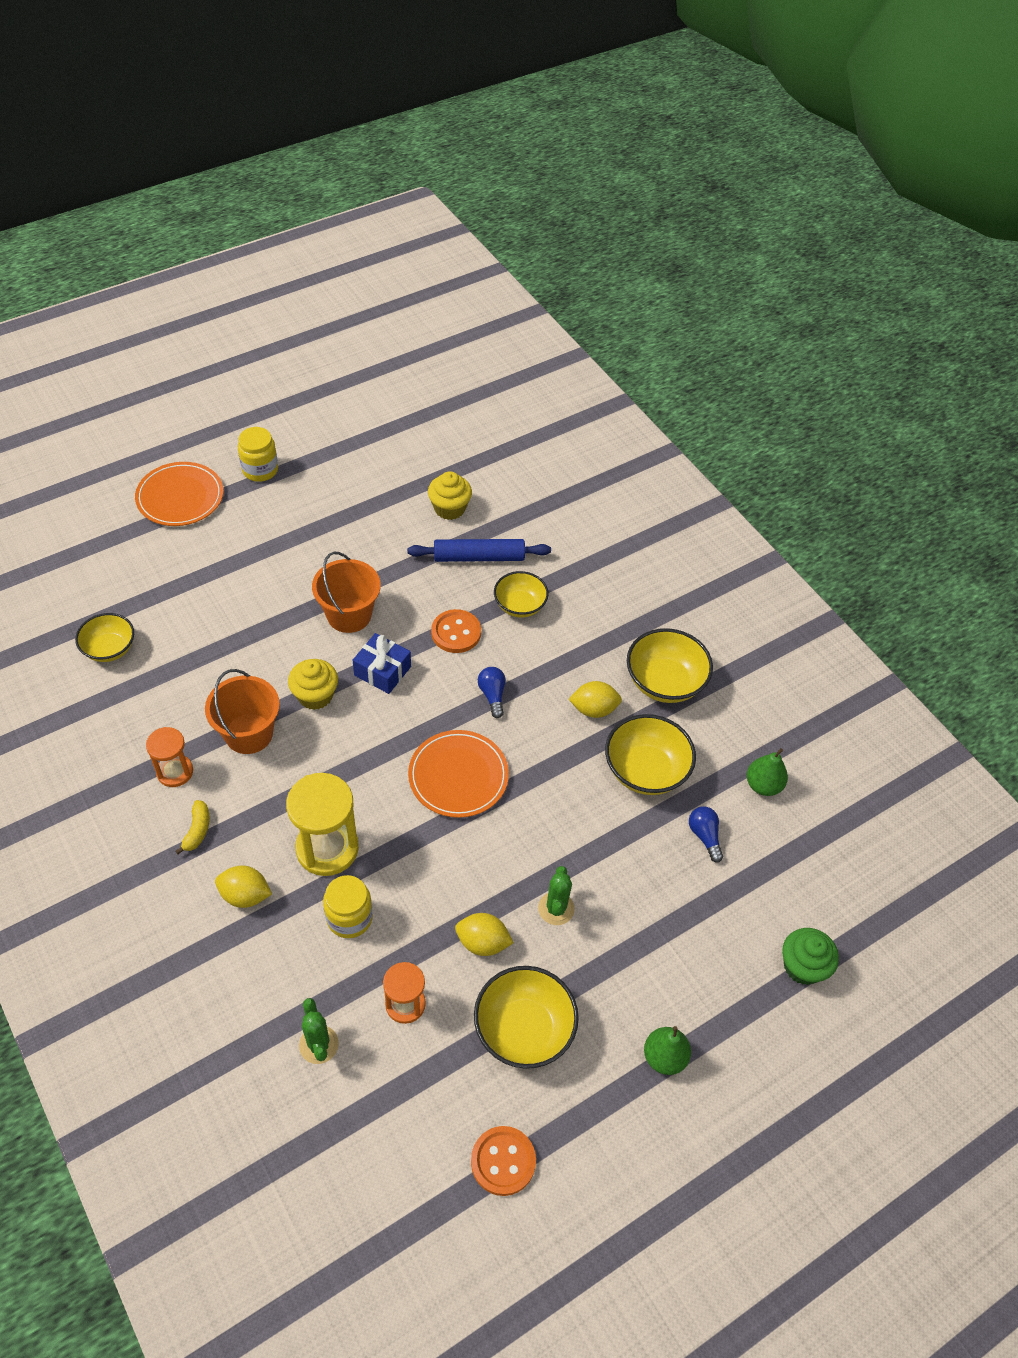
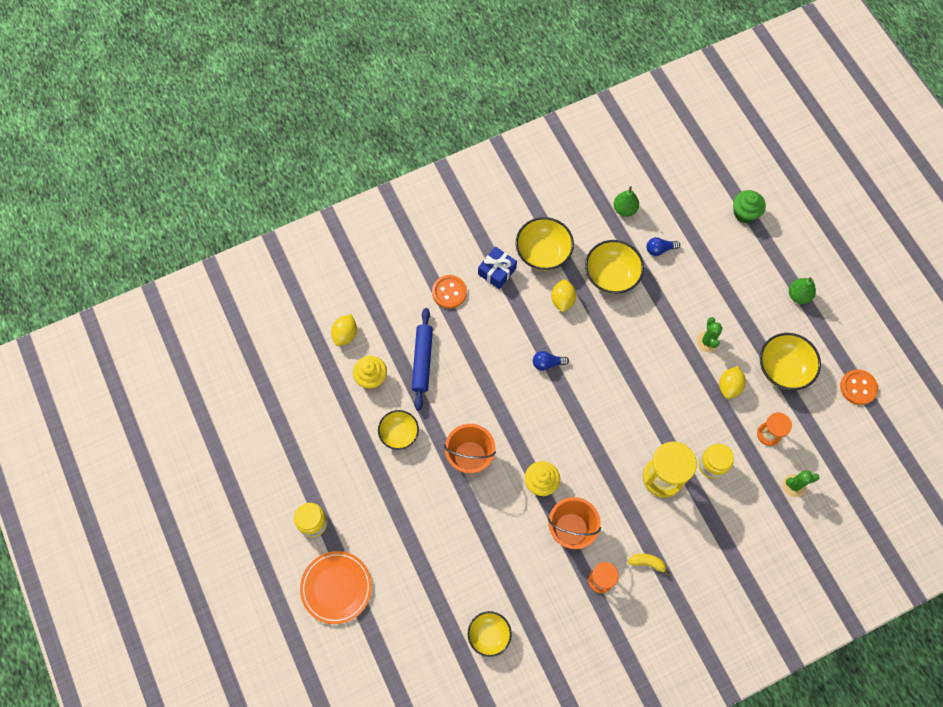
camera: 80 degrees left, 15 degrees up
(245, 895) = (696, 530): yellow lemon -> yellow lemon (345, 334)
(382, 671) = (522, 435): blue gift -> blue gift (497, 271)
(456, 632) = (492, 383): orange button -> orange button (449, 292)
(458, 776) = (611, 391): orange plate -> none
(520, 605) = (470, 337): yellow bowl -> yellow bowl (399, 434)
(556, 908) = (707, 341): green cactus -> green cactus turned 75 degrees clockwise

